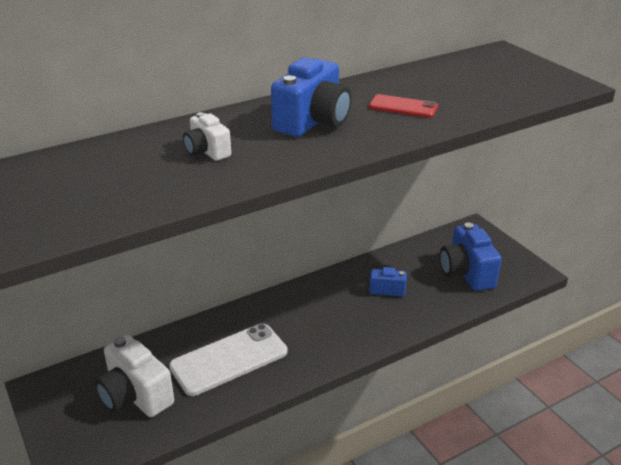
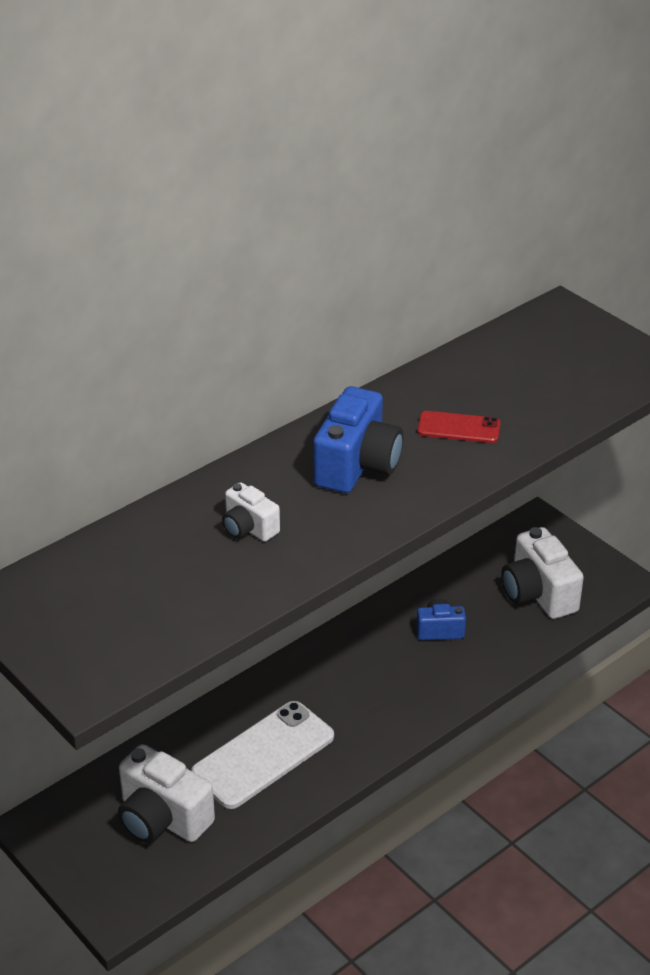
camera: 10 degrees left, 5 degrees up
(466, 273) = (538, 594): blue camera -> white camera

